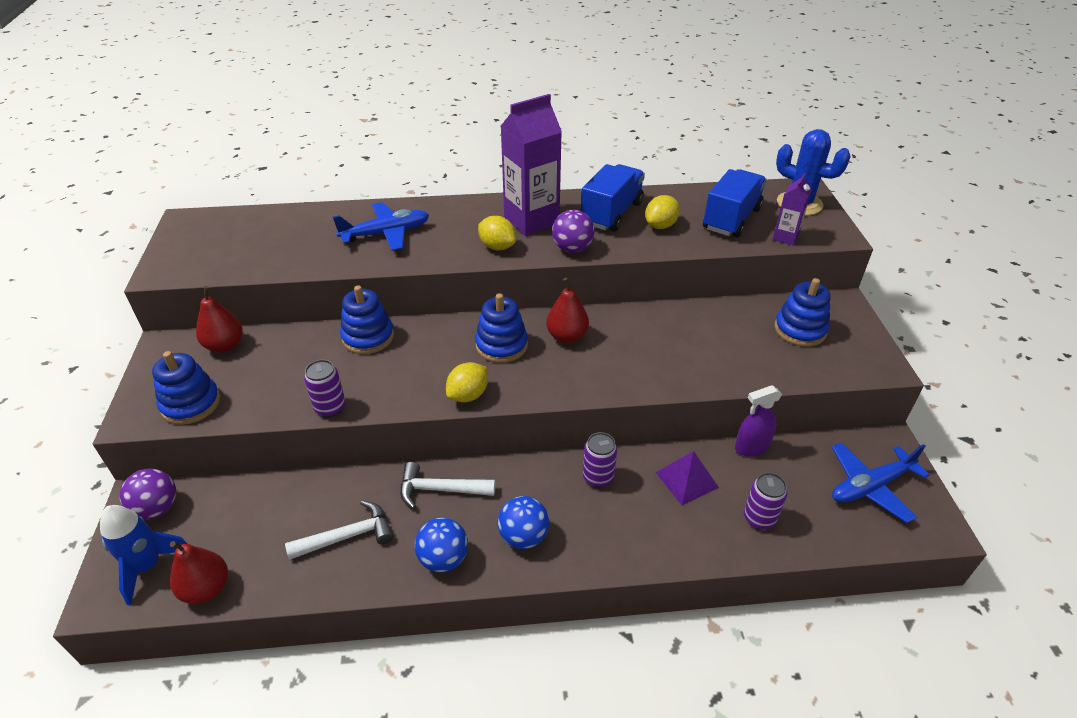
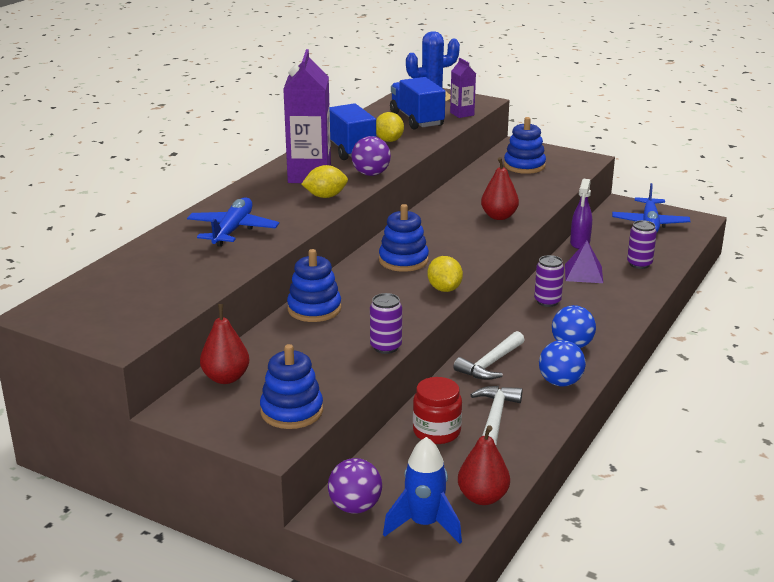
camera: 55 degrees left, 15 degrees down
(298, 506) = (436, 432): none -> red jar
(567, 336) = (427, 235): red pear -> red pear (499, 216)

